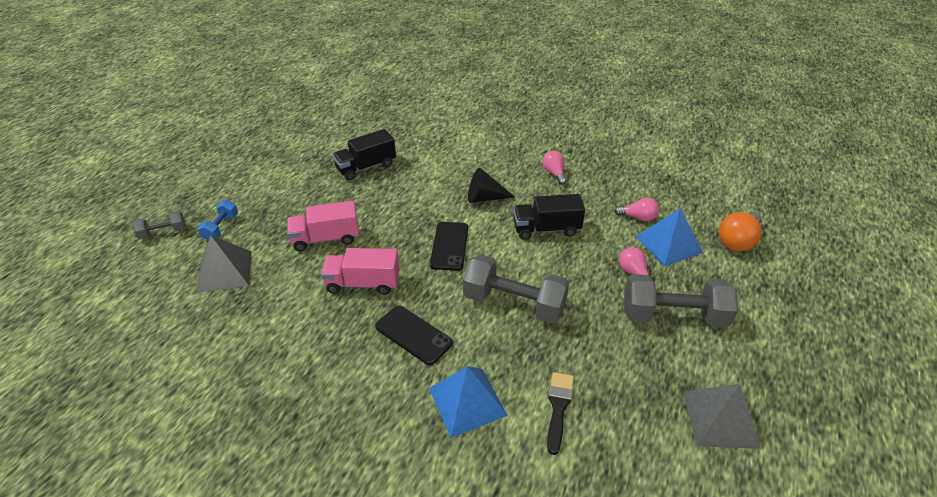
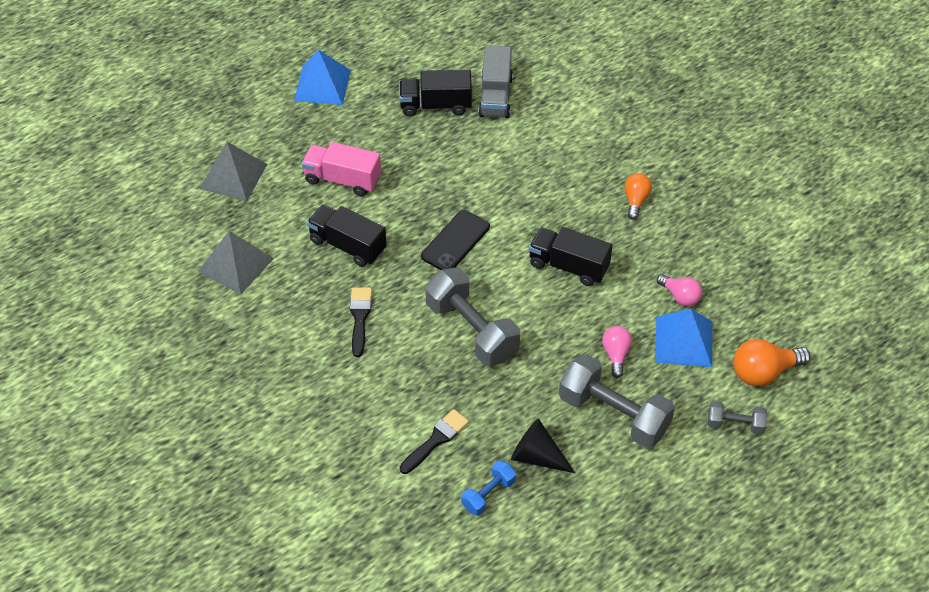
camera: 30 degrees right, 10 degrees up
(163, 233) = (199, 107): grey dumbbell -> grey dumbbell (735, 424)
(221, 228) = (253, 123): blue dumbbell -> blue dumbbell (488, 494)
(363, 283) = (348, 245): pink truck -> black truck
(406, 148) = (495, 96): none -> grey truck
(413, 335) = (360, 317): black phone -> black brush
(467, 401) = (364, 398): blue pyramid -> blue pyramid (322, 85)
(484, 198) = (533, 200): black cone -> black cone (537, 456)
(554, 173) = (635, 200): pink light bulb -> orange light bulb
(720, 418) = (567, 518): grey pyramid -> grey pyramid (236, 264)

